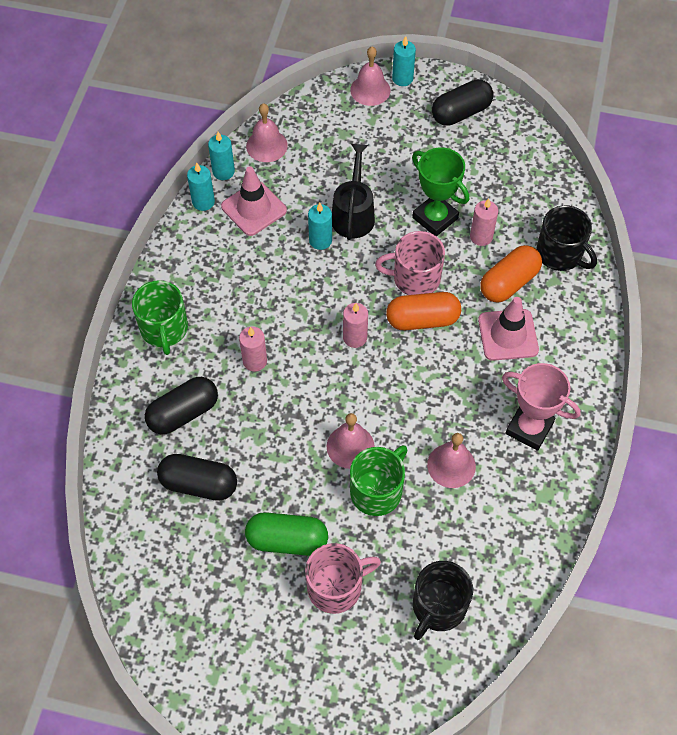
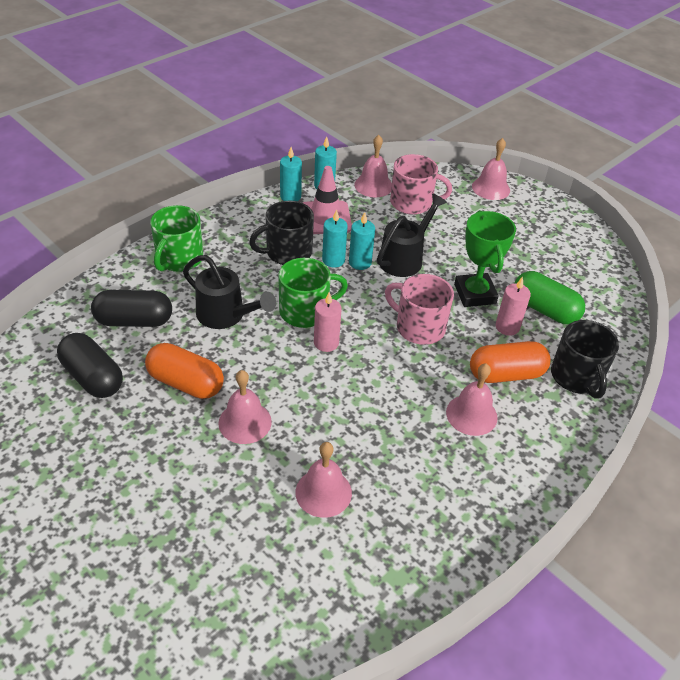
camera: 30 degrees right, 15 degrees down
(255, 361) = (226, 315): pink candle -> black watering can
(287, 540) = (118, 464): green capsule -> green capsule (544, 309)
(336, 587) = (120, 531): pink mug -> pink mug (412, 203)
(377, 491) = (234, 472): green mug -> green mug (305, 311)
(402, 78) = (525, 192): turquoise candle -> turquoise candle (333, 260)
(422, 320) = (399, 361): orange capsule -> orange capsule (186, 383)
(438, 607) = (196, 615): black mug -> black mug (287, 252)
(461, 112) = (559, 235): black capsule -> none
(508, 335) = (471, 414): pink traffic cone -> pink bell
(529, 428) = (429, 505): pink trophy -> none

